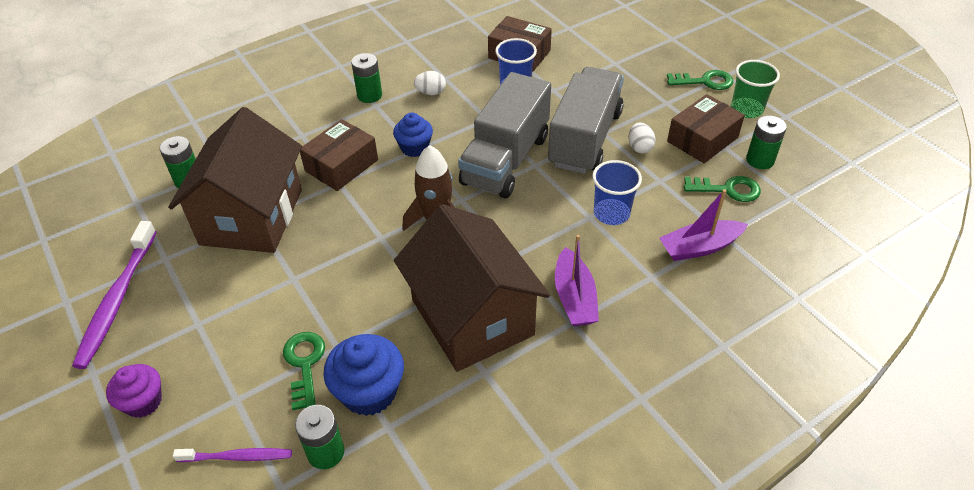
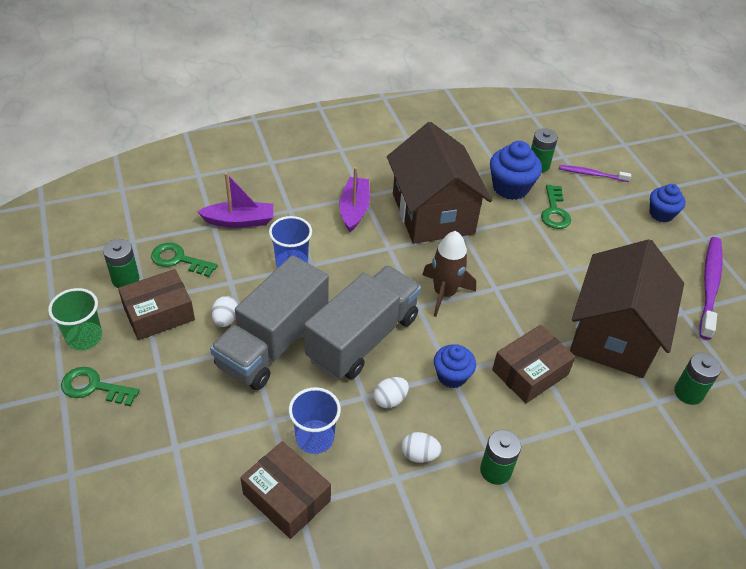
camera: 170 degrees left, 0 degrees up
(143, 402) = (661, 214): purple cupcake -> blue cupcake
(464, 120) = (390, 400): none -> white egg

